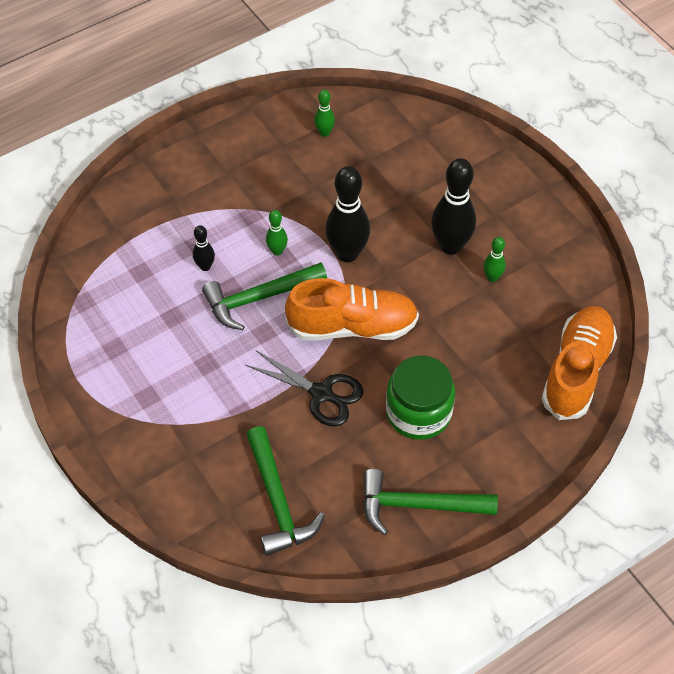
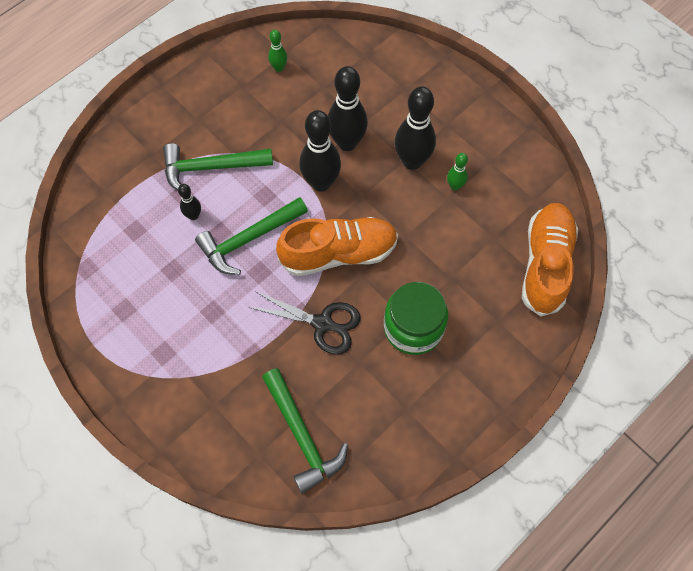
camera: 10 degrees left, 10 degrees up
(277, 251) = (257, 190): green bowling pin -> none
(383, 217) = (347, 143): none -> black bowling pin
(418, 505) = (429, 418): green hammer -> green hammer (210, 167)

